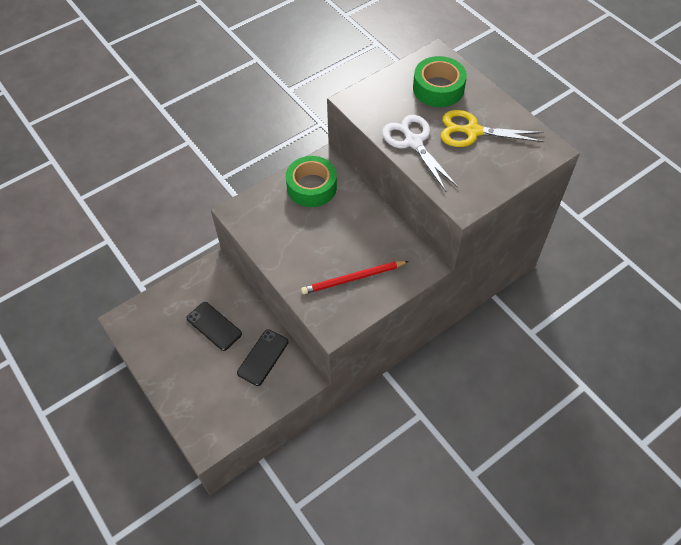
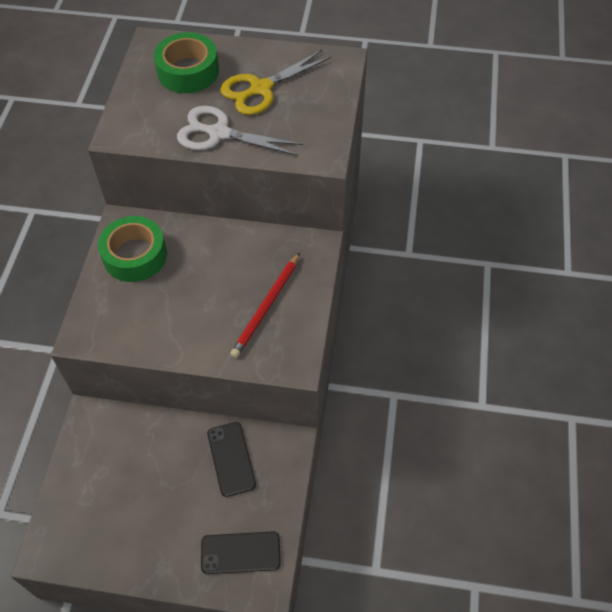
camera: 45 degrees left, 0 degrees up
(214, 326) = (151, 473): black phone -> black phone (240, 552)

